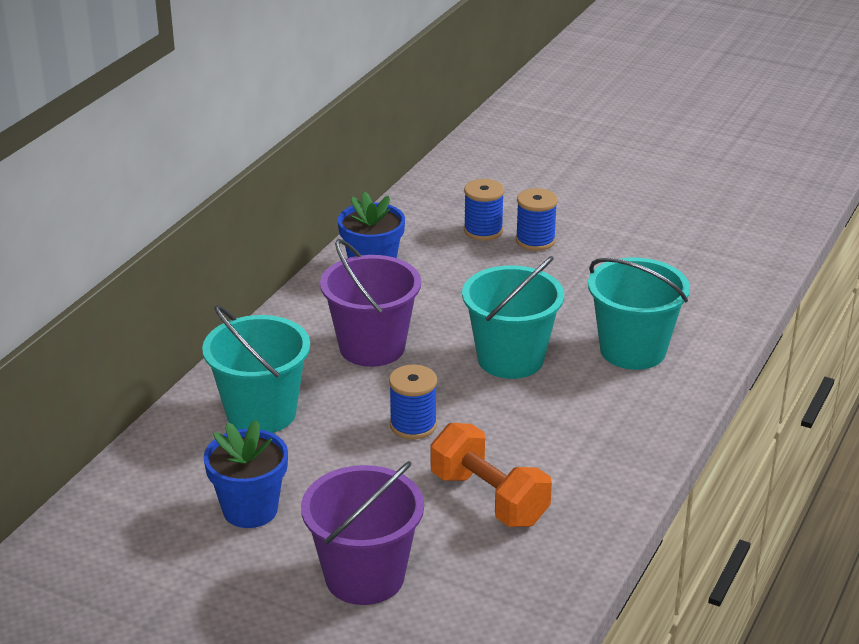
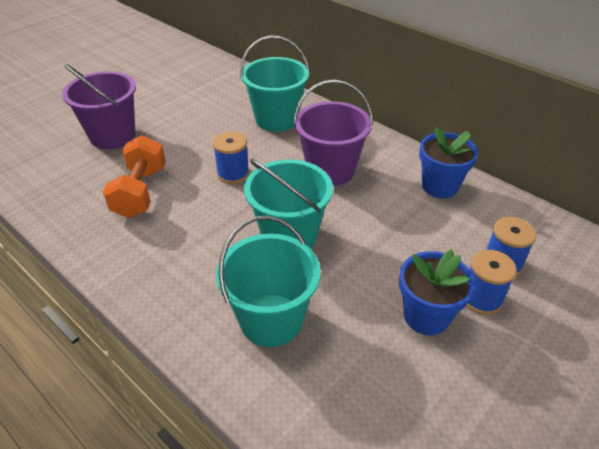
camera: 105 degrees right, 10 degrees up
(250, 510) = (192, 107): blue flower pot -> blue flower pot (426, 316)
(489, 498) = (140, 192): orange dumbbell -> orange dumbbell turned 60 degrees counterclockwise

